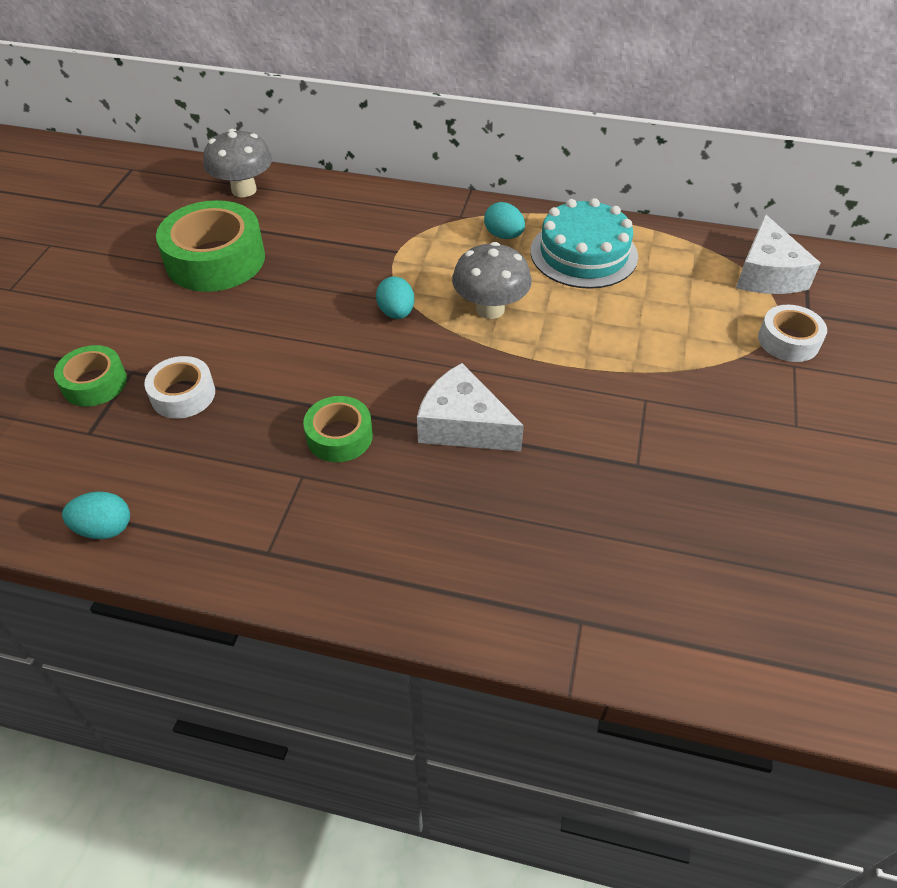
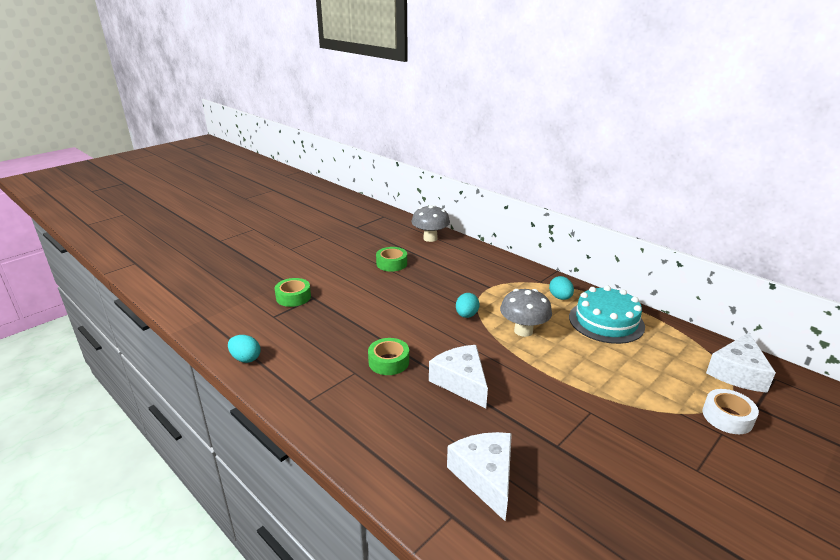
camera: 30 degrees right, 20 degrees down
(183, 395) = (328, 315): white tape -> none
(215, 260) = (391, 263): green tape -> green tape, size x0.55
(584, 549) = (485, 477): none -> white cheese

